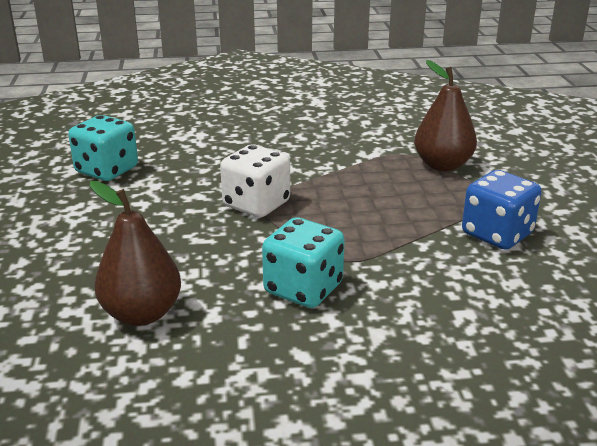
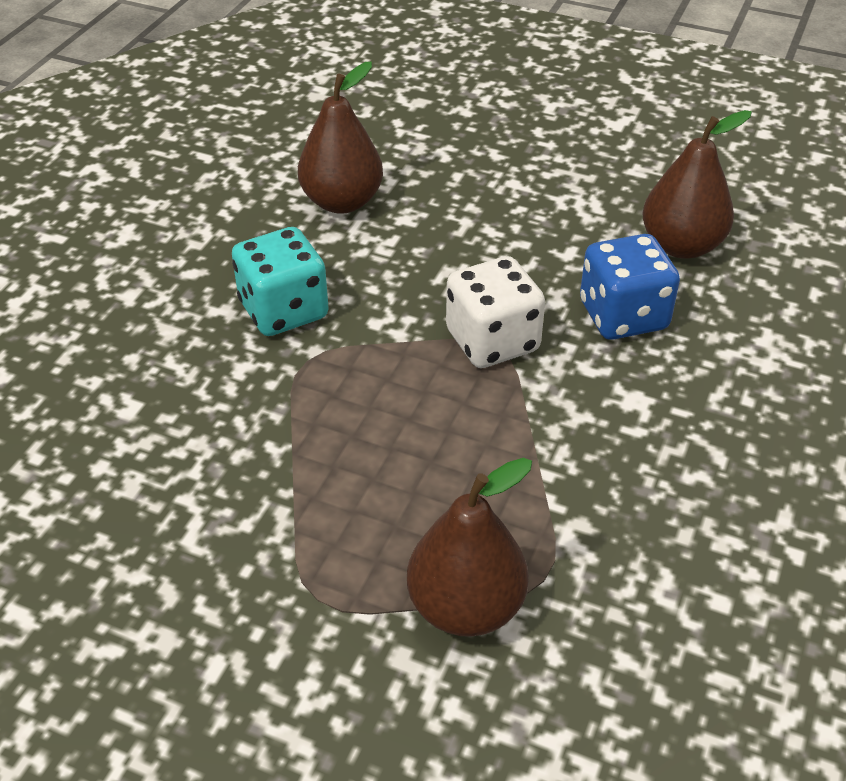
camera: 120 degrees right, 15 degrees up
(107, 170) = (681, 246): turquoise dice -> brown pear
(497, 234) = (229, 538): blue dice -> blue dice (623, 316)

